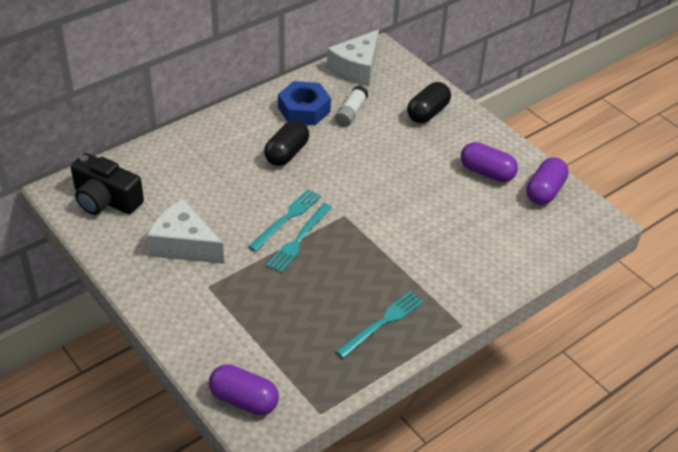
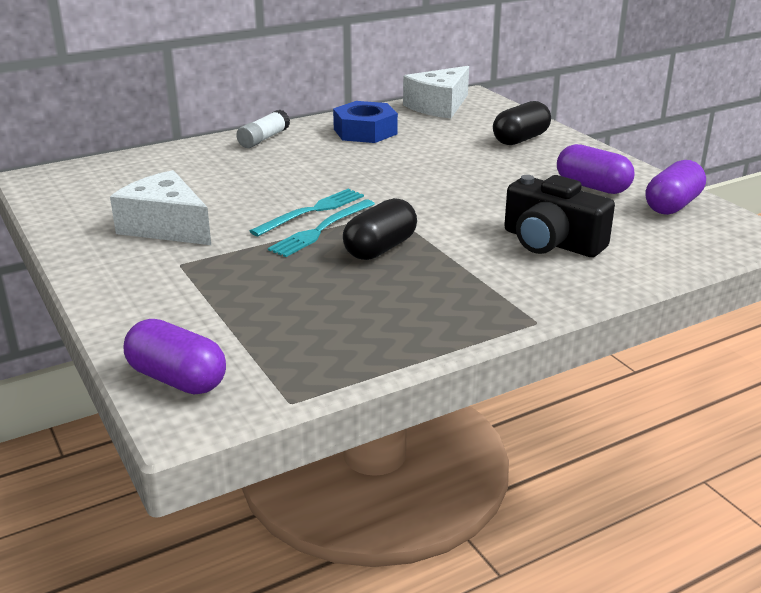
camera: 10 degrees right, 15 degrees down
(106, 200) = (87, 186): black camera -> black camera (551, 242)
(287, 153) = (331, 162): black capsule -> black capsule (380, 248)
(351, 112) = (423, 136): white glue stick -> white glue stick (264, 139)
(382, 323) = (416, 312): turquoise fork -> none

